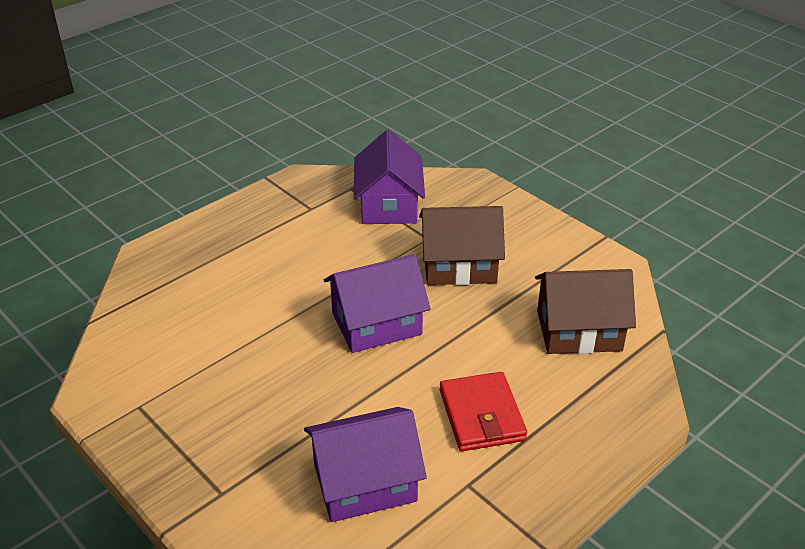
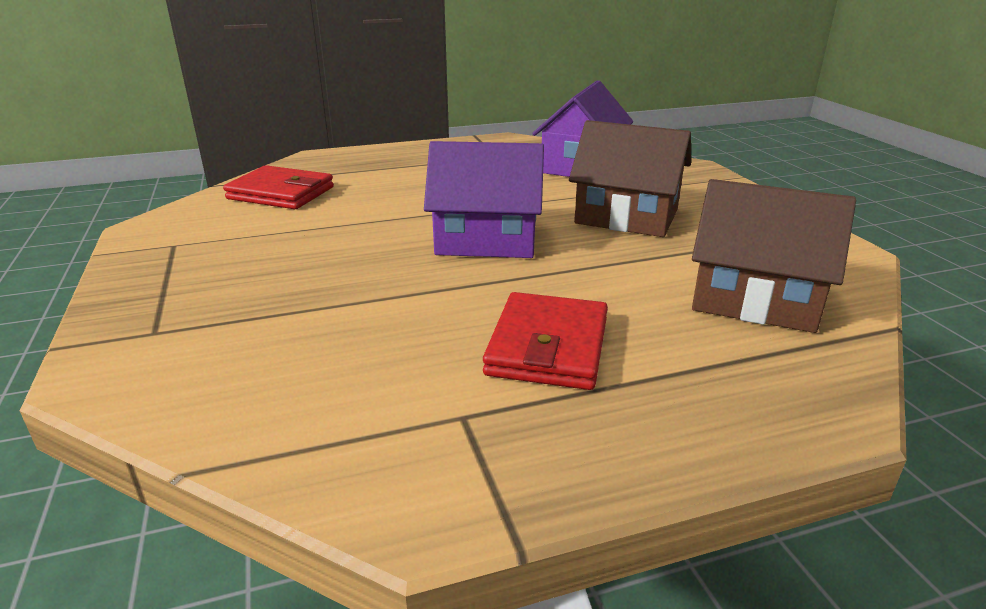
camera: 25 degrees right, 10 degrees down
(165, 315) = (281, 193): none -> red wallet
(365, 482) = (325, 371): purple house -> none

